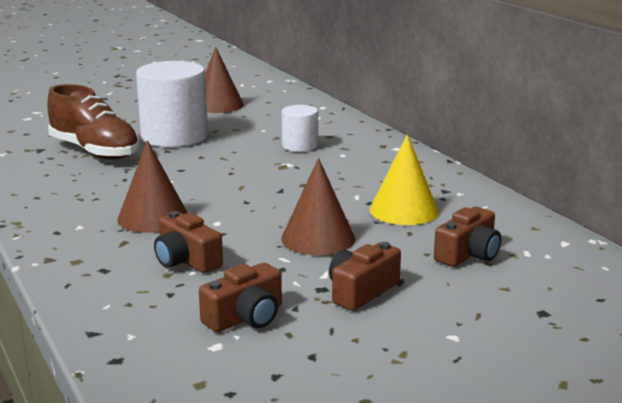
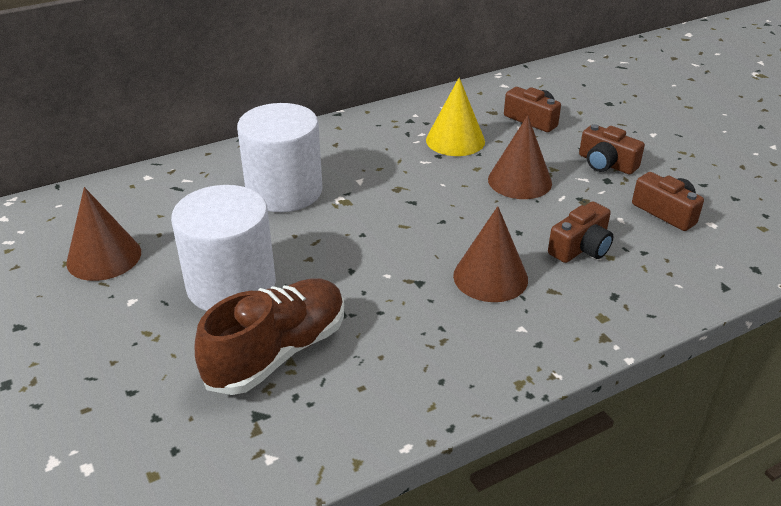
camera: 90 degrees left, 15 degrees up
(300, 146) = (284, 191): white cylinder -> white cylinder, size x1.89

